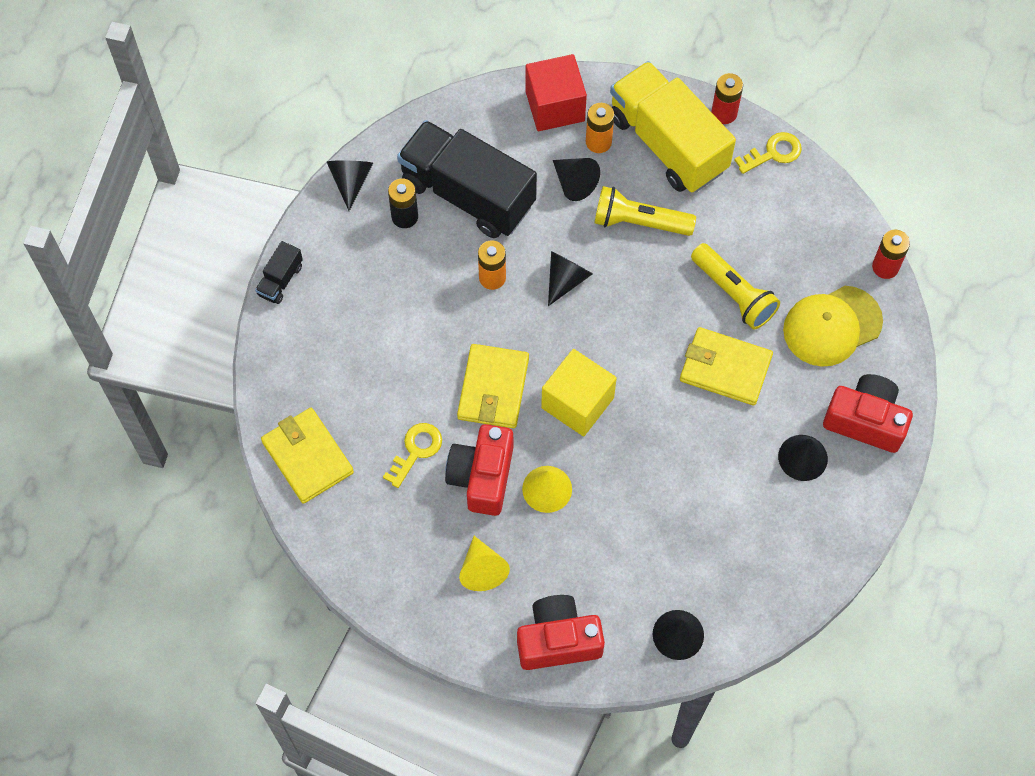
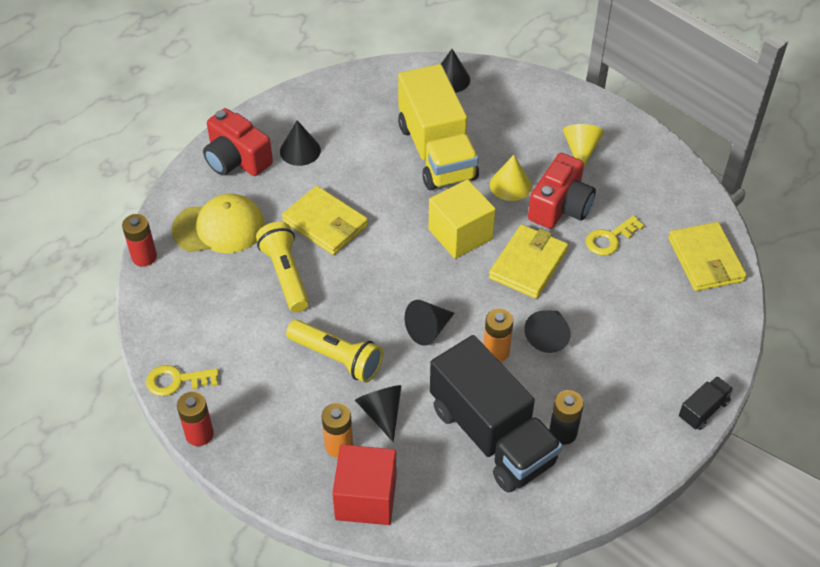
camera: 160 degrees left, 15 degrees down
(351, 181) = (609, 486): black cone -> black cone (548, 336)
(558, 640) = (539, 98): red camera -> none
(667, 143) = (271, 422): yellow truck -> yellow truck (436, 152)

